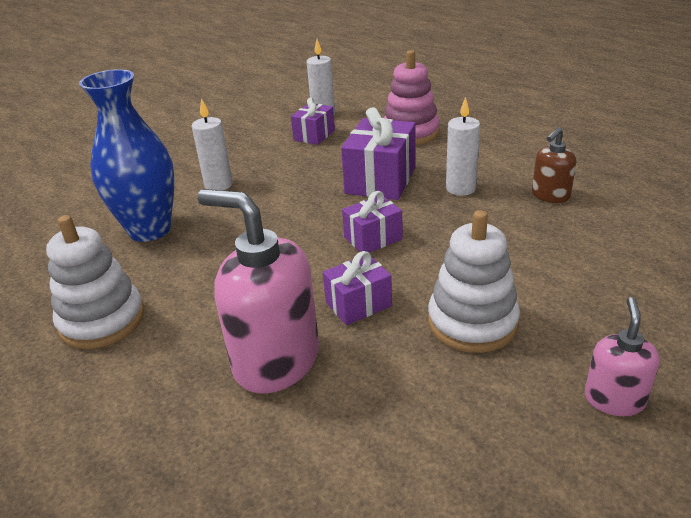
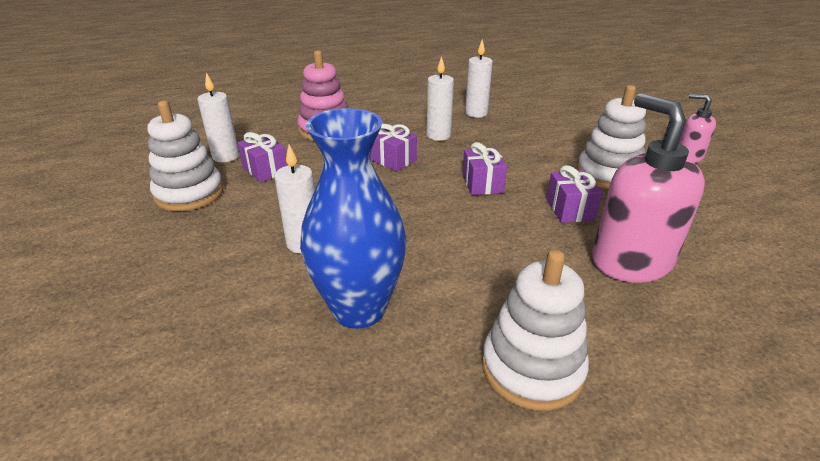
camera: 70 degrees left, 0 degrees up
(260, 124) = (189, 193): none -> white stacking toy
(276, 360) = (630, 261): pink soap dispenser -> pink soap dispenser turned 105 degrees clockwise
(380, 180) = (393, 160): purple gift -> purple gift, size x0.59
(550, 196) = (476, 113): brown soap dispenser -> white candle

